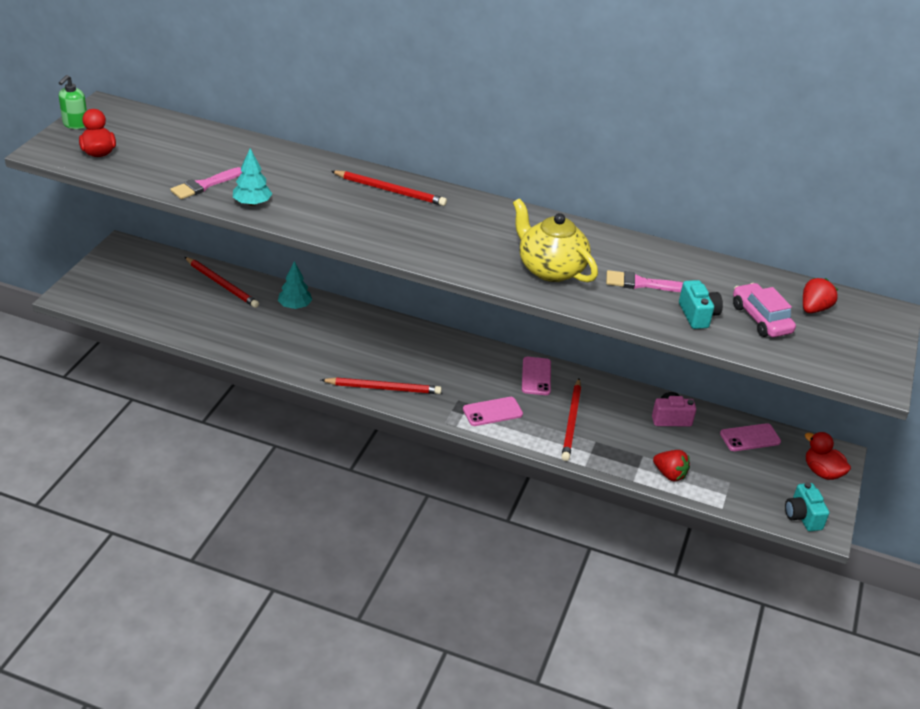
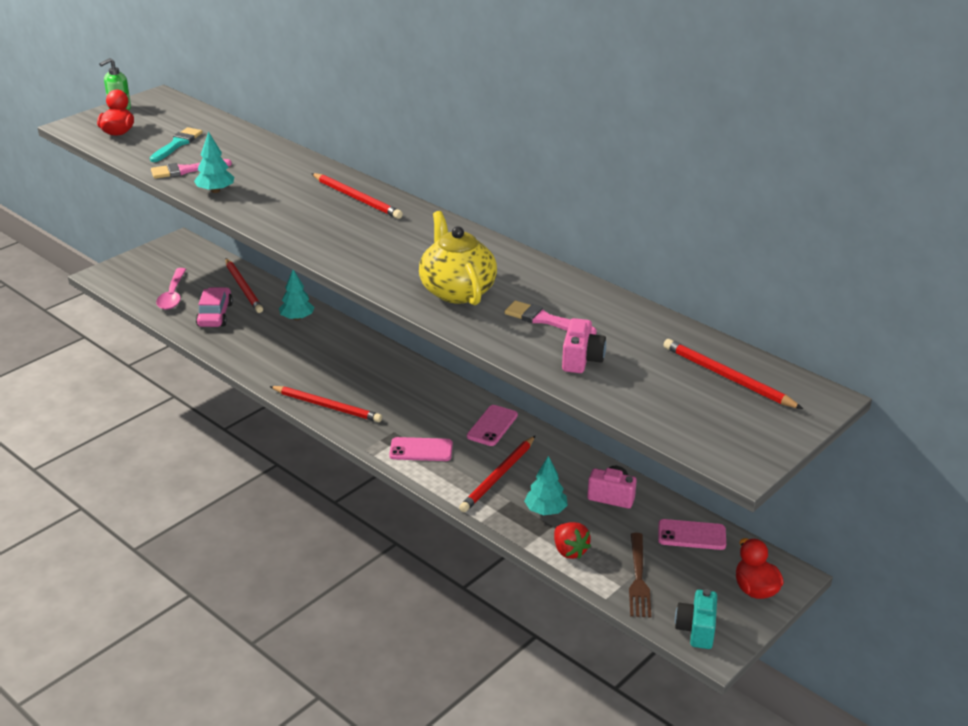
camera: 25 degrees right, 5 degrees down
(157, 305) = (173, 295): none -> pink spoon
(170, 157) = (177, 144): none -> turquoise brush
(628, 443) = (545, 510): none -> turquoise tree
(698, 315) = (581, 360): turquoise camera -> pink camera
(735, 485) = (638, 579): none -> brown fork
(761, 319) = (653, 376): pink car -> pink car (215, 315)
(814, 309) = (727, 377): red strawberry -> red pencil

